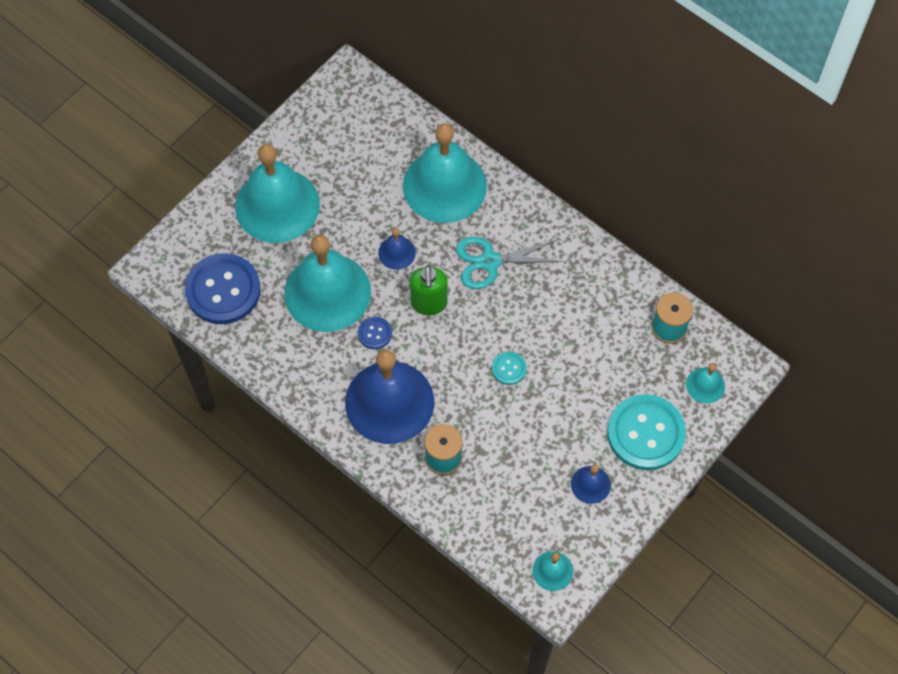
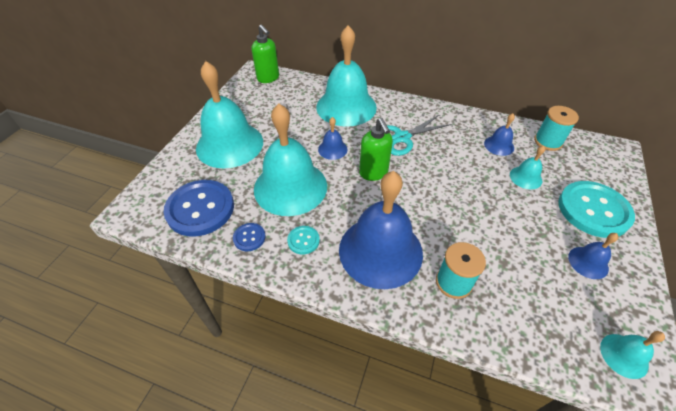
camera: 20 degrees left, 15 degrees down
(361, 95) = (268, 78): none -> green soap dispenser
(374, 333) = (342, 204): blue button -> blue button (249, 237)
(509, 369) = (460, 197): turquoise button -> turquoise button (303, 240)
(603, 313) = (499, 145): none -> blue bell
(705, 385) = (602, 167): turquoise bell -> turquoise bell (525, 177)

